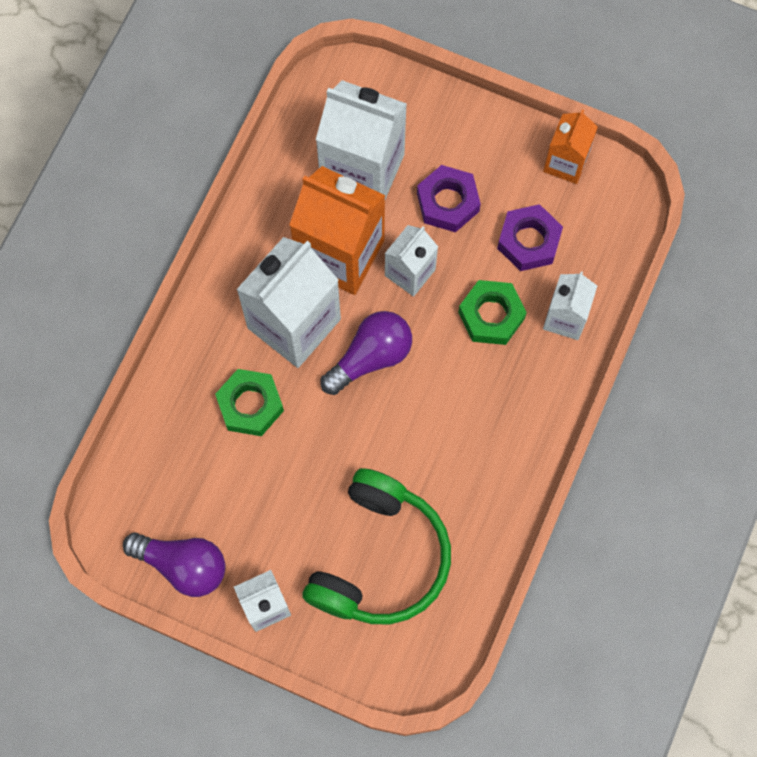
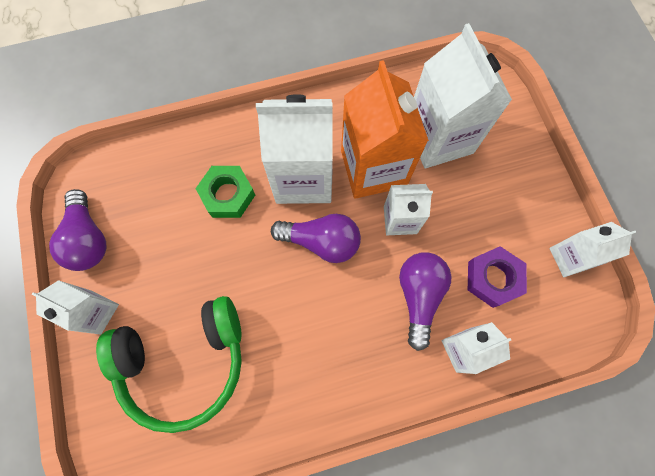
camera: 50 degrees right, 0 degrees up
(448, 202) = (468, 205): purple nut -> none
(491, 315) = (419, 296): green nut -> purple light bulb
(566, 162) = (570, 257): orange carton -> white carton

